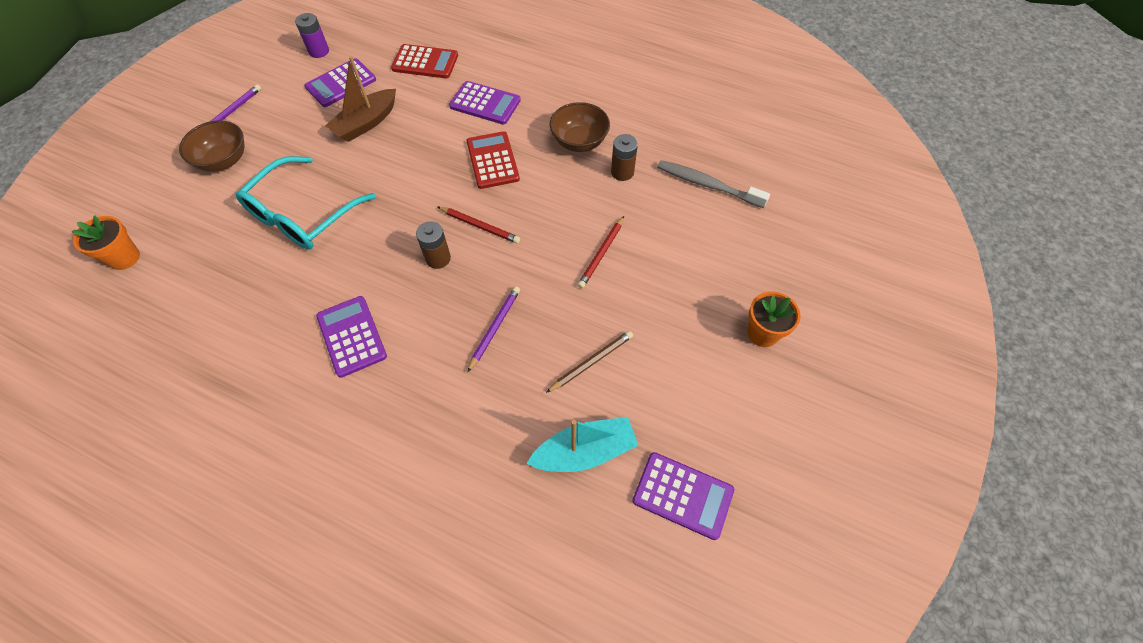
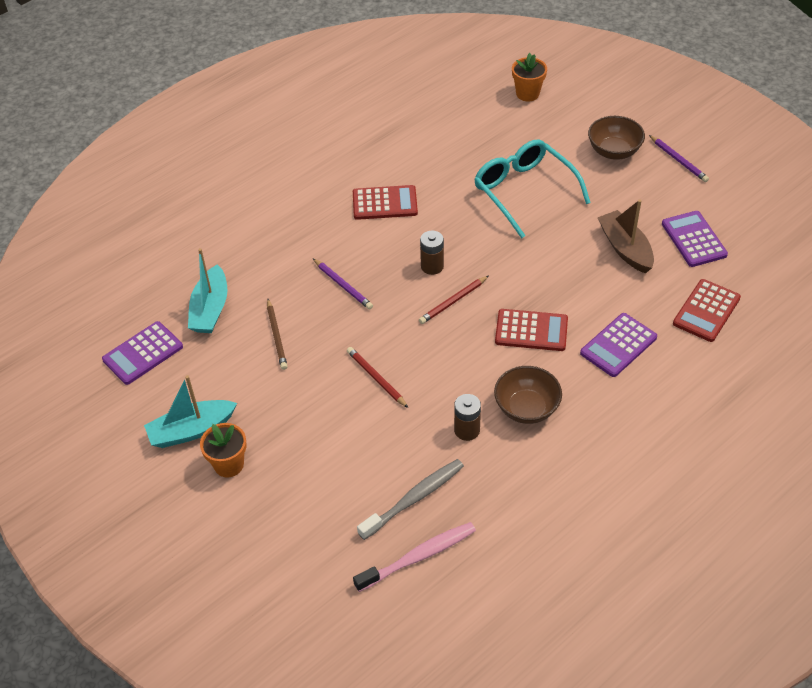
camera: 115 degrees right, 10 degrees down
(319, 51) = (754, 230): purple battery -> none
(351, 336) = (385, 203): purple calculator -> red calculator
(747, 386) = (191, 430): none -> turquoise boat
(755, 166) = (418, 557): none -> pink toothbrush

